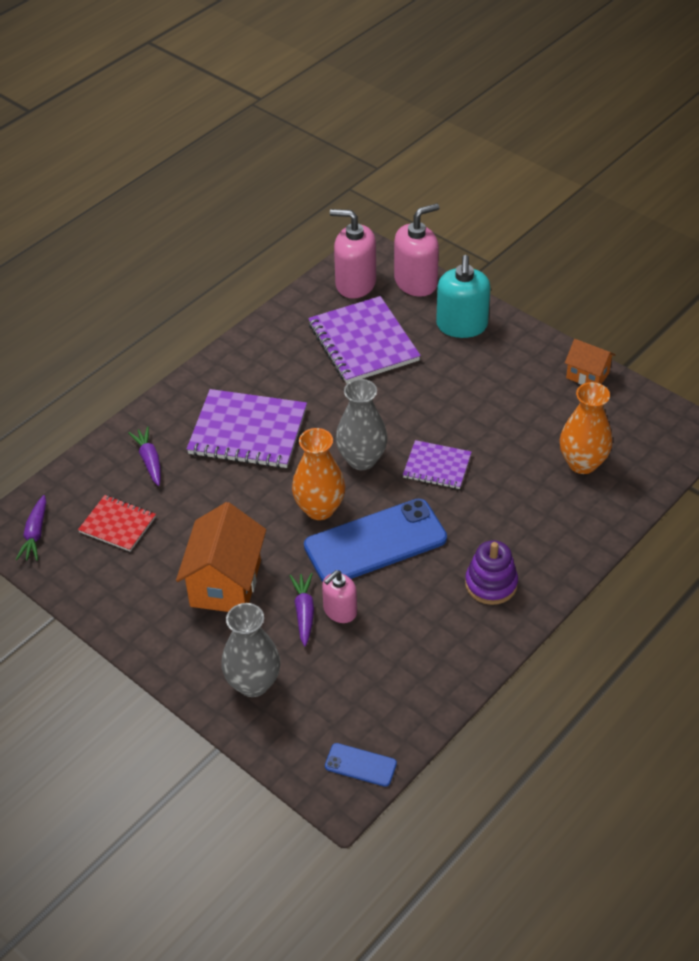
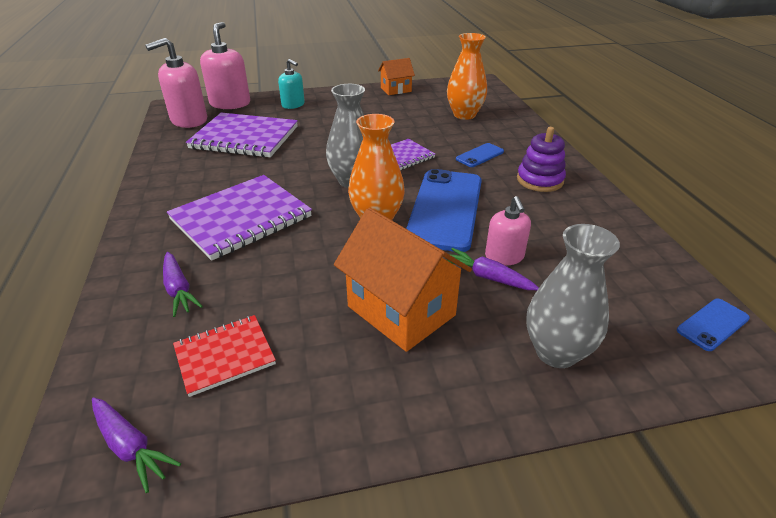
camera: 55 degrees left, 10 degrees down
(149, 460) = (179, 290): purple carrot -> purple carrot turned 135 degrees counterclockwise
(462, 325) = (293, 105): turquoise soap dispenser -> turquoise soap dispenser, size x0.61
(498, 519) = (479, 155): none -> blue phone

